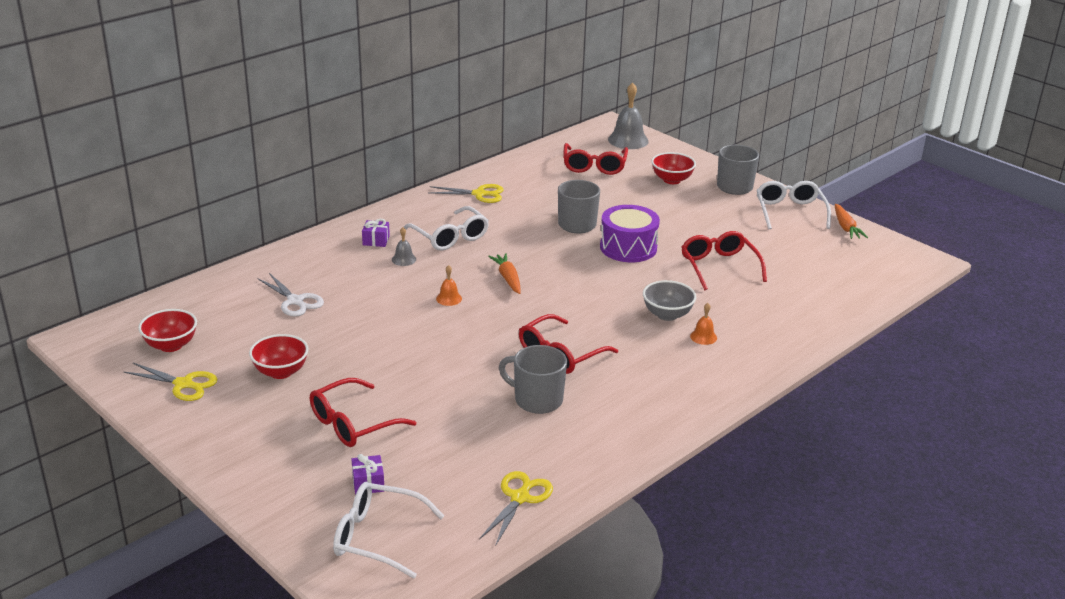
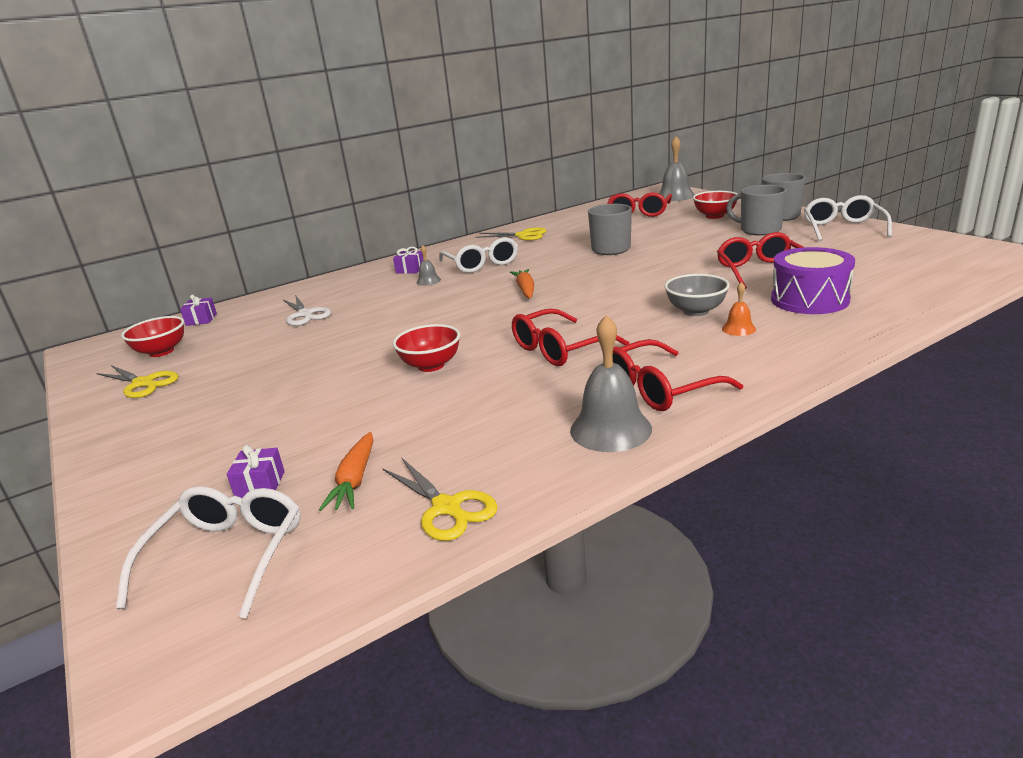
camera: 15 degrees right, 5 degrees down
(182, 303) = (201, 320): none -> purple gift
(281, 372) = (247, 371): red bowl -> red bowl (431, 365)
(354, 423) = (288, 418): red glasses -> red glasses (661, 388)
(379, 537) = (226, 557): white glasses -> white glasses turned 75 degrees clockwise
(449, 298) = (457, 307): orange bell -> none
(520, 498) = (446, 507): yellow scissors -> yellow scissors turned 105 degrees clockwise
(537, 400) = (515, 393): grey mug -> grey mug (759, 230)
(619, 434) = (610, 429): none -> grey bell
(628, 247) = (660, 262): purple drum -> purple drum (809, 300)
(846, 227) = (910, 235): orange carrot -> orange carrot (355, 480)

